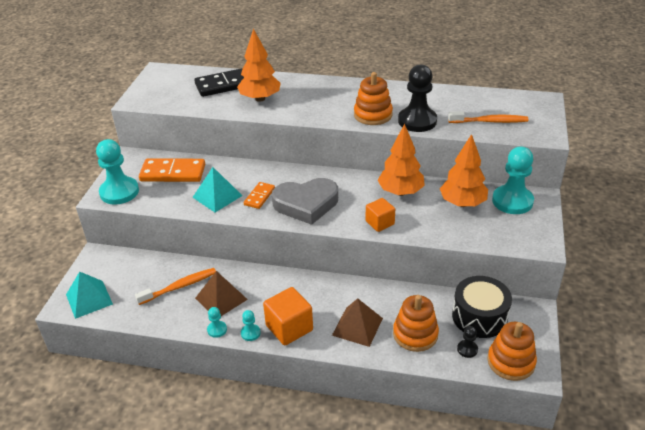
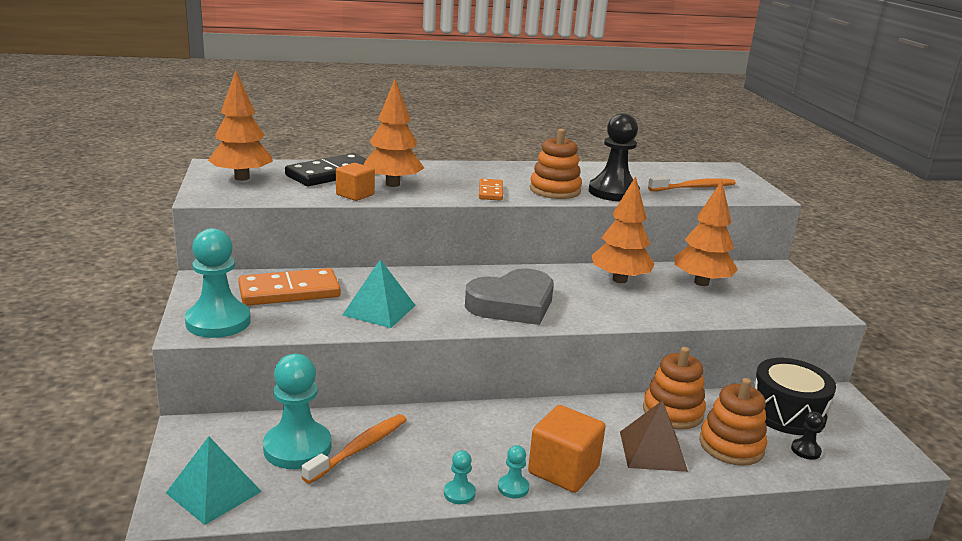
camera: 25 degrees left, 15 degrees down
(167, 84) = (242, 178): none -> orange tree
(221, 298) = (435, 452): brown pyramid -> none
(259, 197) = (441, 304): orange domino -> orange domino (490, 192)
(380, 223) = (624, 312): orange cube -> orange cube (355, 195)
(511, 362) = (865, 454): orange stacking toy -> orange stacking toy (672, 412)
(512, 201) = (752, 275): turquoise pawn -> turquoise pawn (297, 448)

